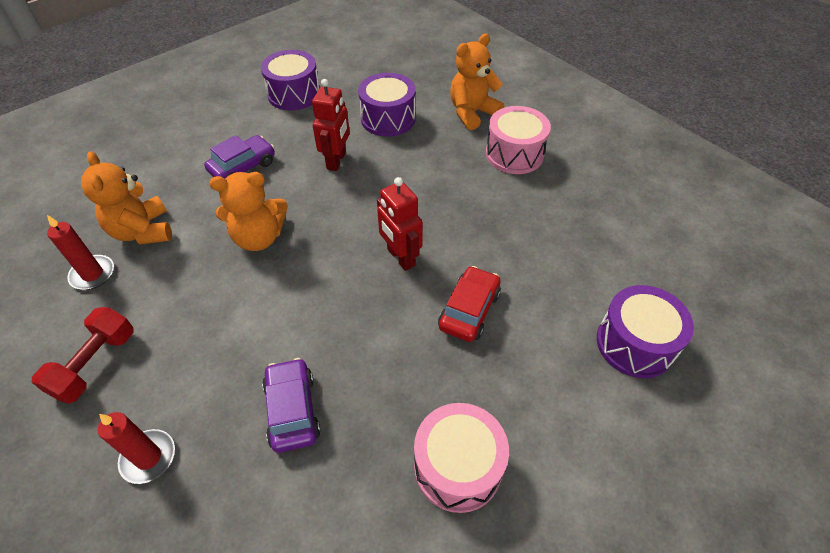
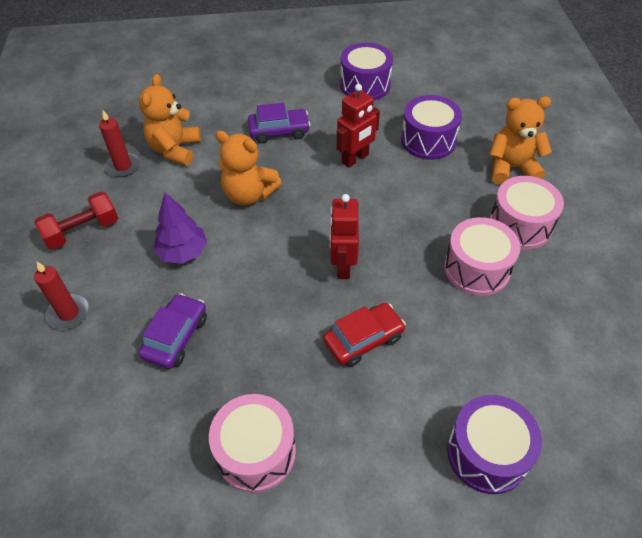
camera: 35 degrees right, 0 degrees up
(233, 325) = (183, 252): none -> purple tree
(510, 204) = (477, 269): none -> pink drum

